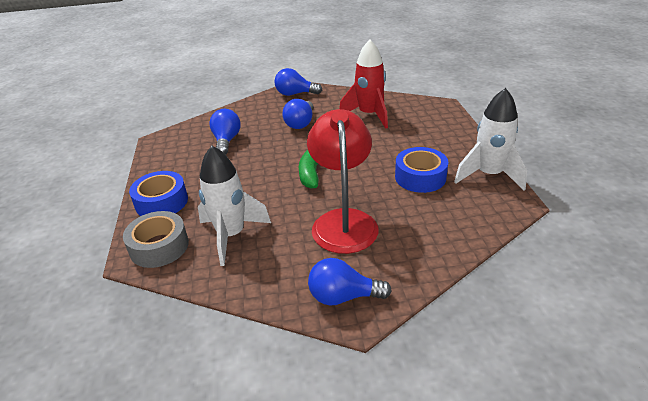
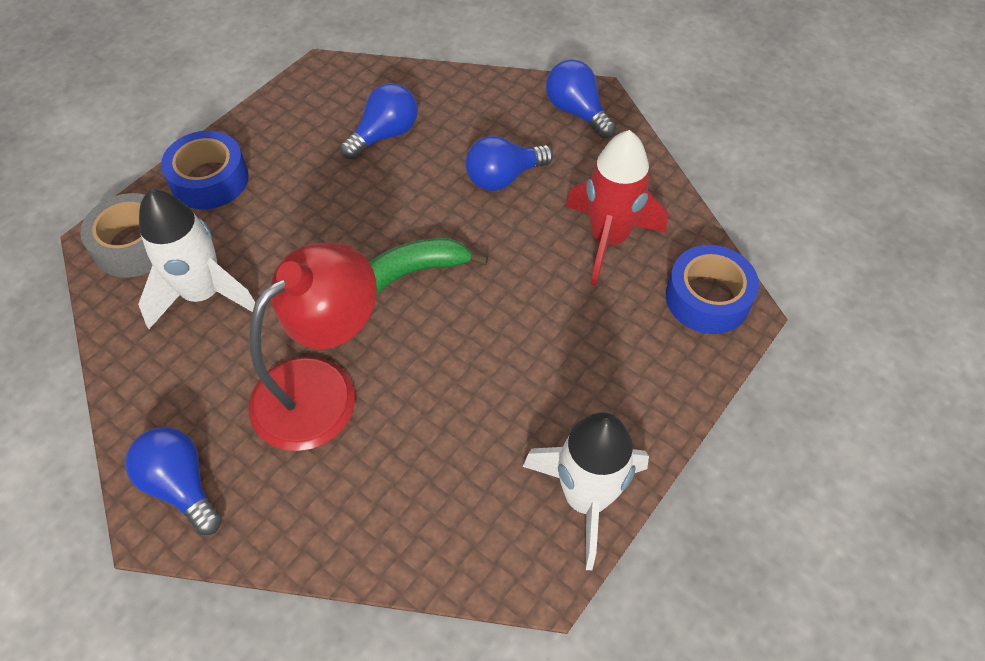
camera: 45 degrees right, 20 degrees up
(420, 177) = (499, 411): blue tape -> blue tape (707, 298)

